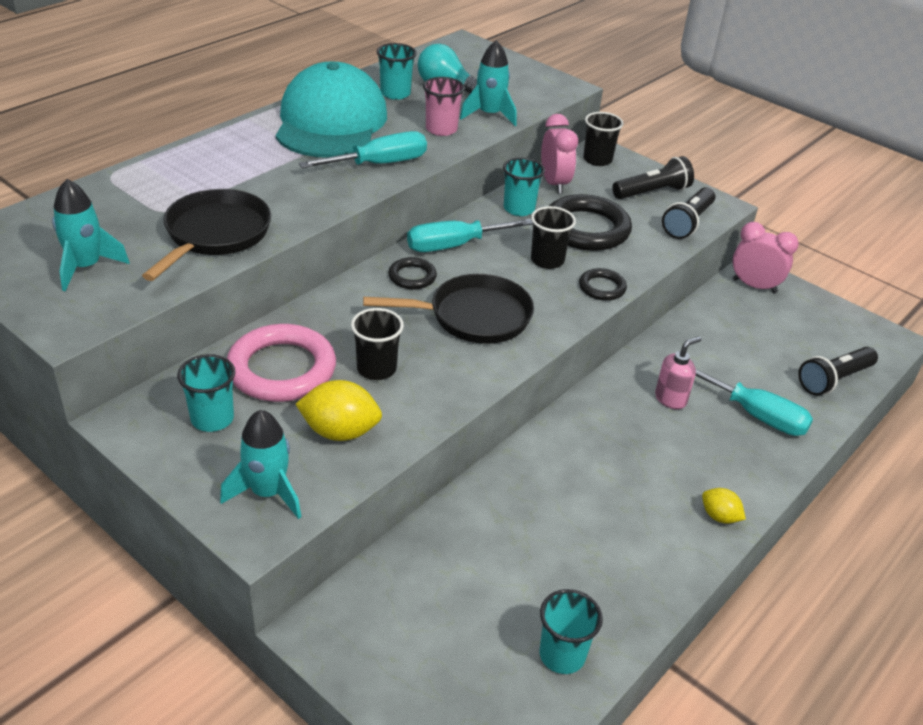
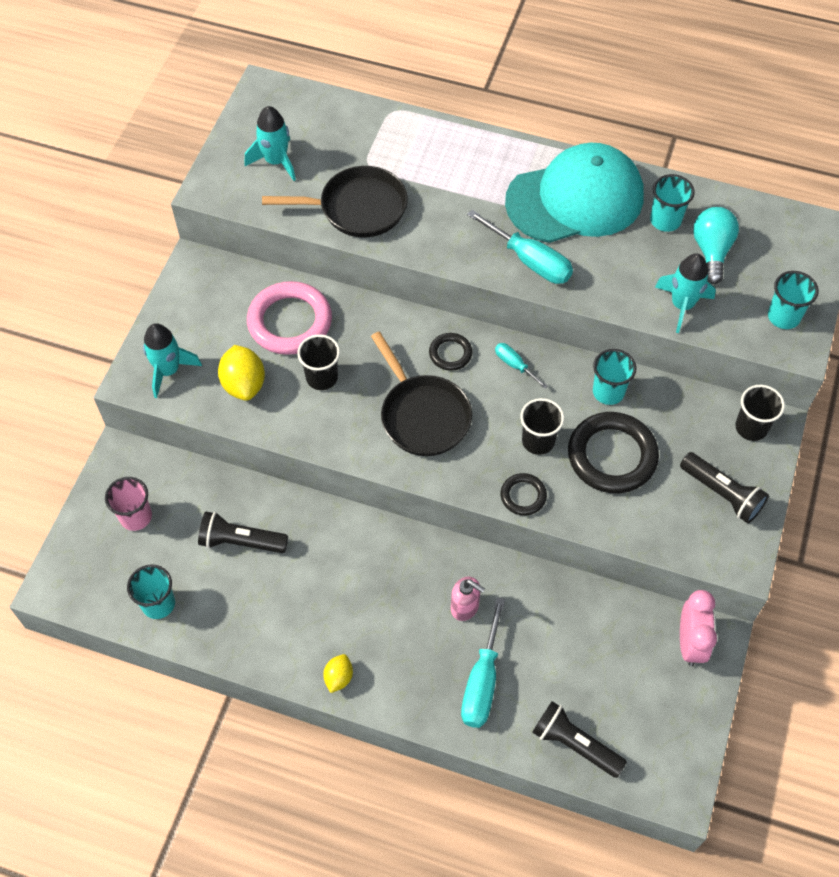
camera: 70 degrees right, 20 degrees up
(212, 419) = (220, 308): turquoise cup -> turquoise cup (783, 317)
(441, 129) = (624, 280): pink cup -> pink cup (136, 517)
(454, 245) = (514, 365): turquoise screwdriver -> turquoise screwdriver, size x0.54
(554, 183) = (675, 405): pink clock -> none
(688, 223) = (684, 540): black flashlight -> black flashlight (241, 542)

